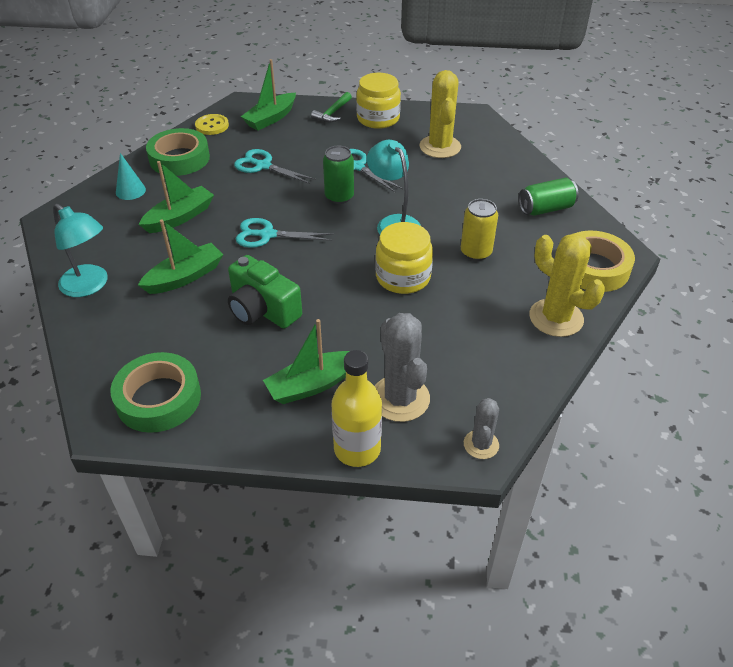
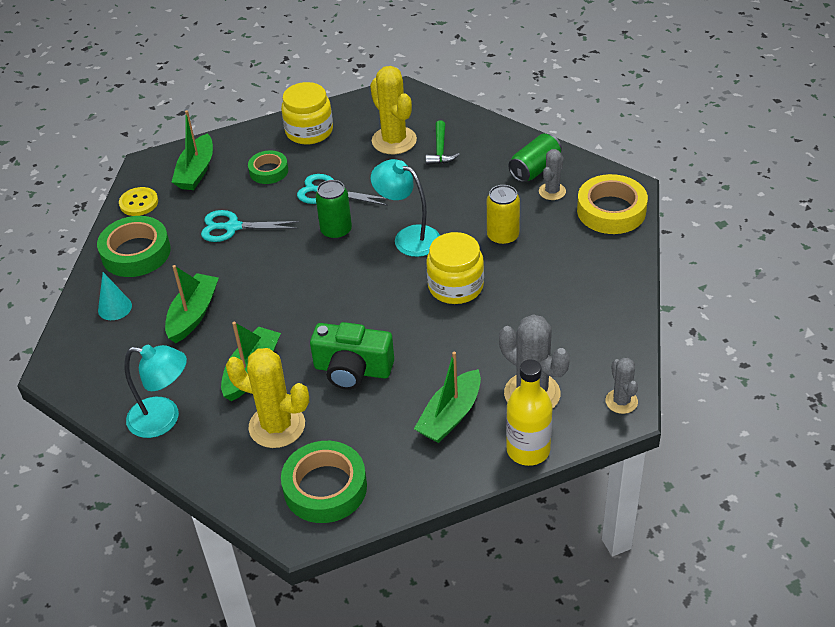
camera: 25 degrees left, 0 degrees up
(267, 235) = (297, 297): turquoise scissors -> none
(323, 136) = (268, 171): none -> green tape
(333, 113) = (257, 141): green hammer -> green hammer (440, 150)
(548, 232) = (552, 191): none -> grey cactus
(556, 318) = (610, 269): yellow cactus -> yellow cactus (277, 426)

